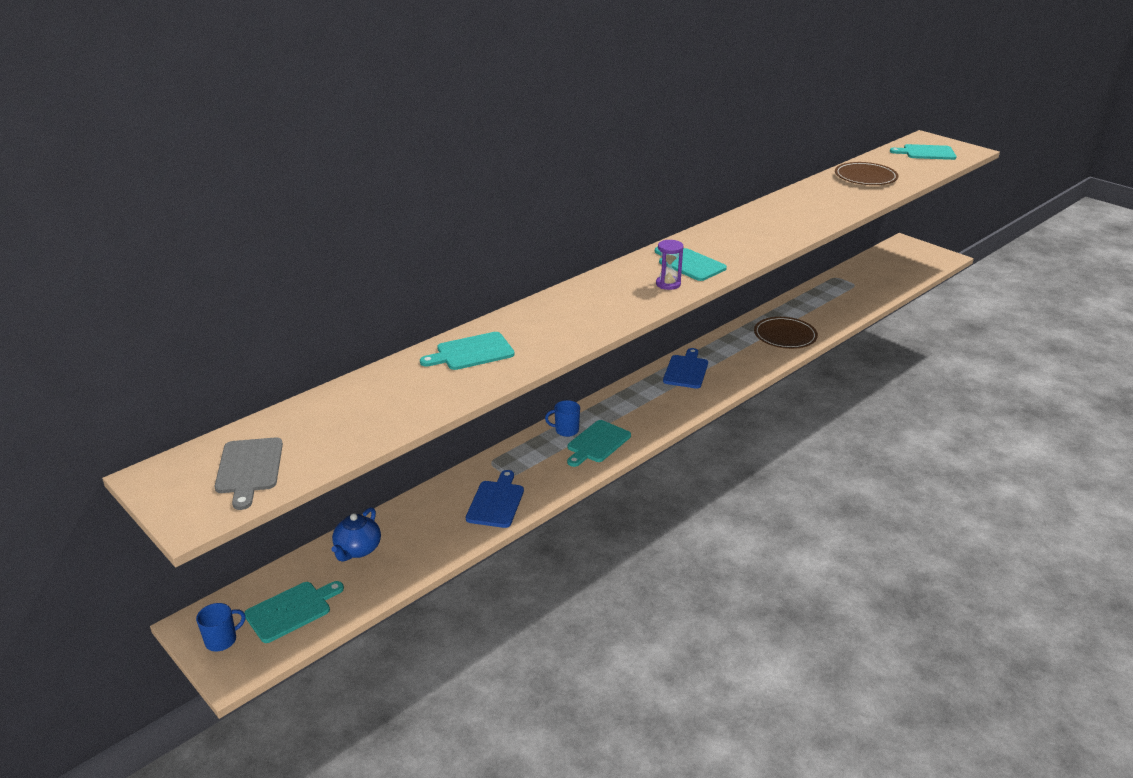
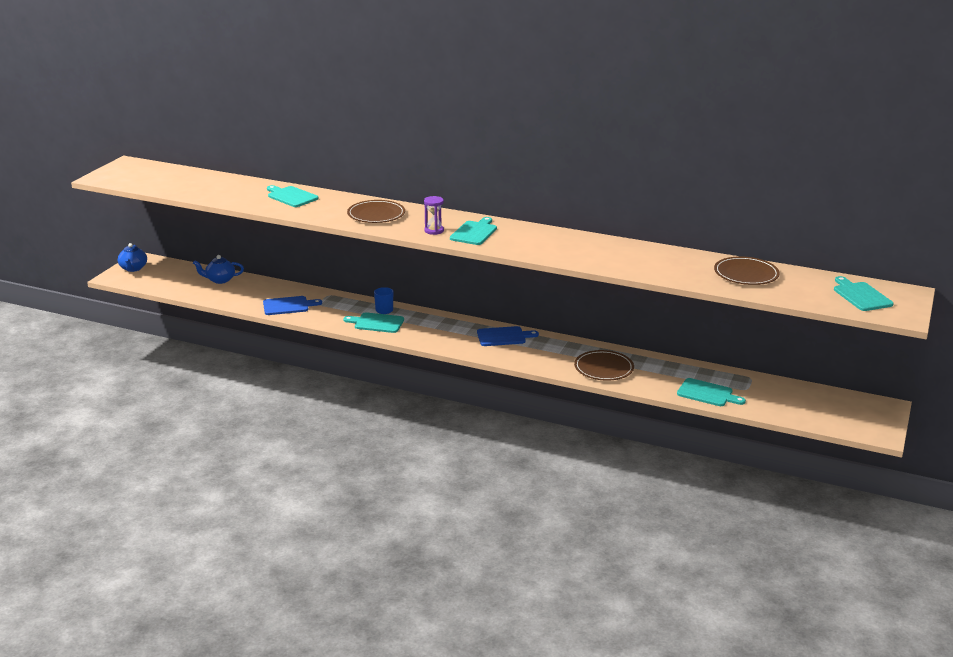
camera: 65 degrees right, 5 degrees down
(222, 640) = (133, 268): blue mug -> blue teapot
(249, 468) = (144, 177): grey cutting board -> none
(291, 610) = (162, 277): turquoise cutting board -> turquoise cutting board (707, 393)
(589, 307) = (376, 214): none -> brown plate

